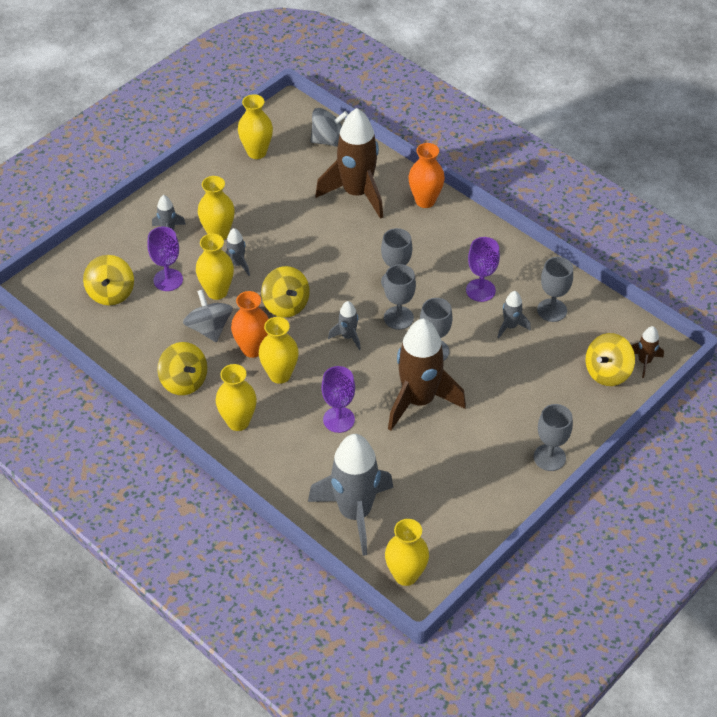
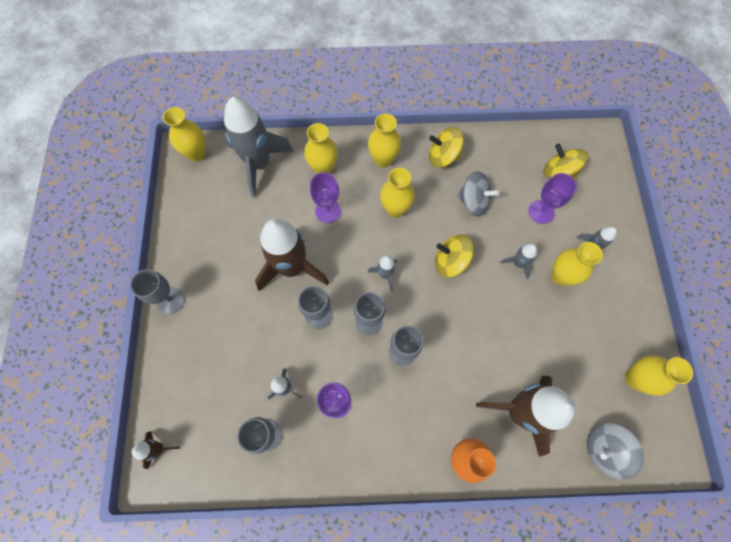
camera: 135 degrees right, 20 degrees up
(217, 291) = (502, 231): yellow vase -> yellow vase (323, 168)
(252, 349) = (431, 211): orange vase -> none
(329, 141) = (604, 450): grey spinning top -> grey spinning top turned 45 degrees clockwise
(607, 372) = (181, 411): yellow spinning top -> none

